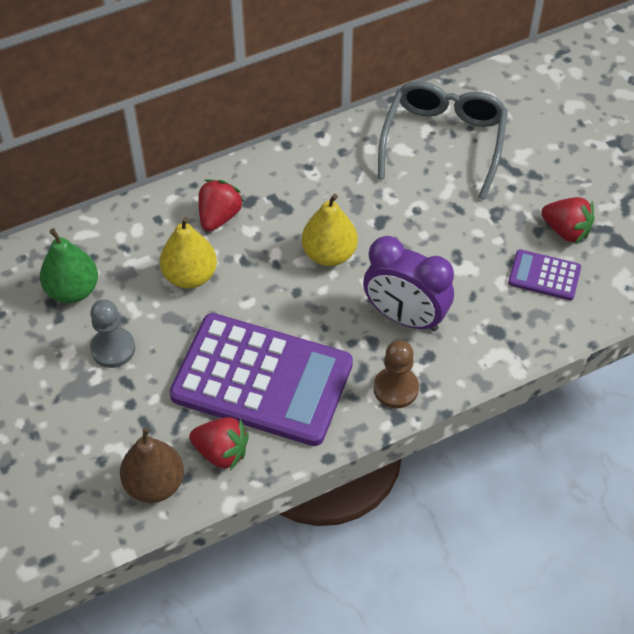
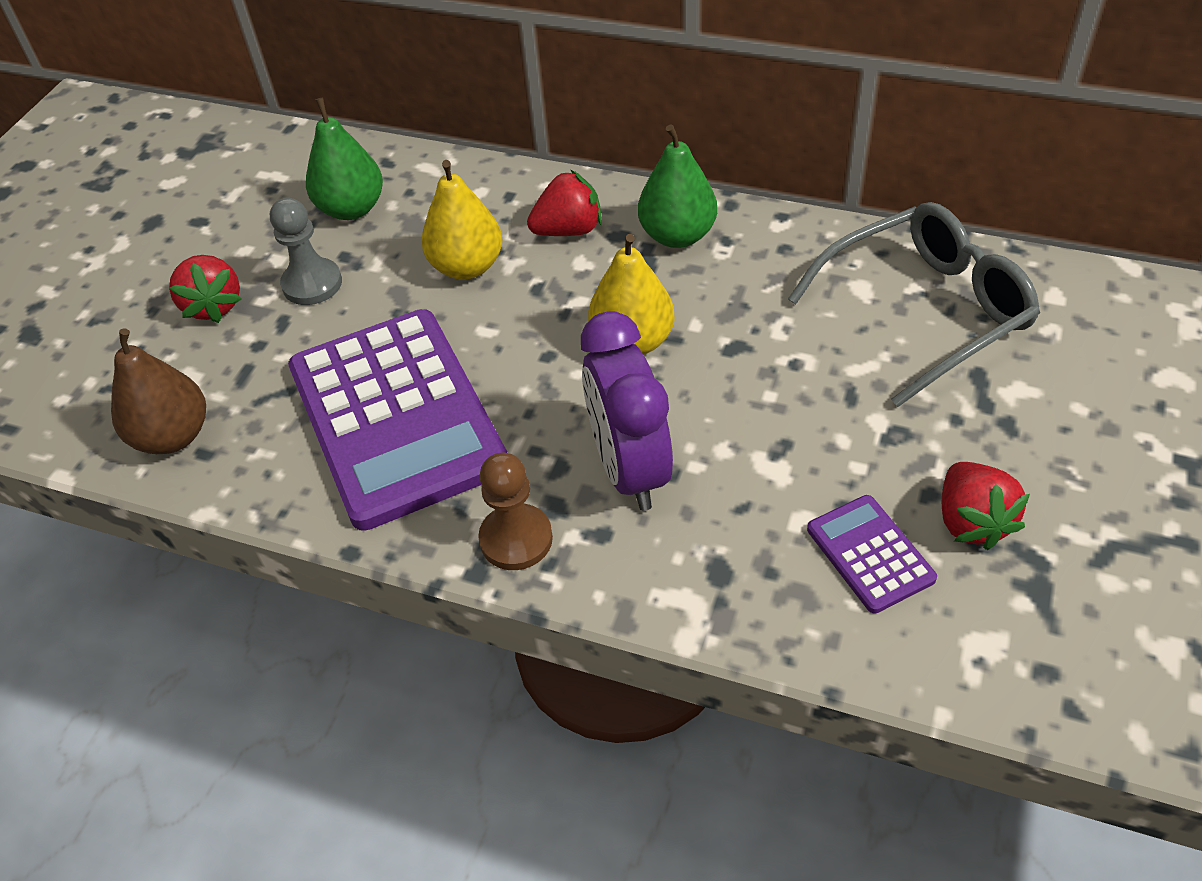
camera: 50 degrees right, 5 degrees down
(221, 452) = (266, 456): red strawberry -> red strawberry (214, 306)
(281, 180) = (677, 235): none -> green pear

